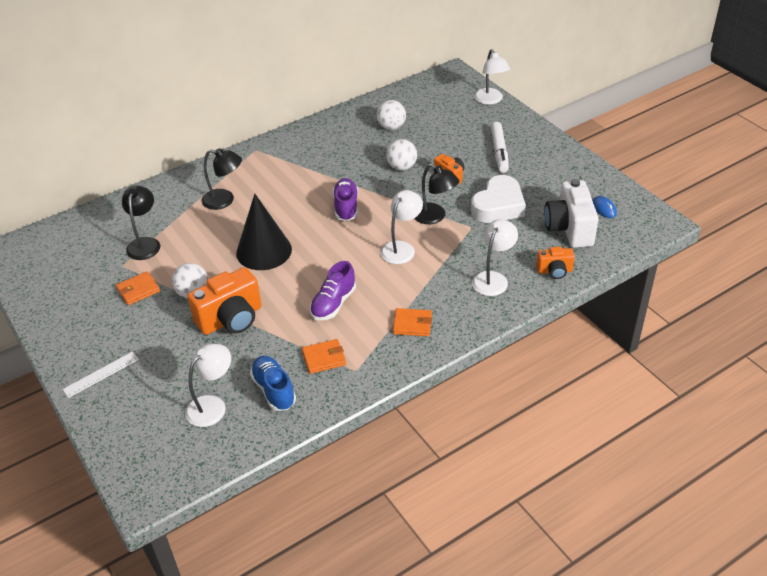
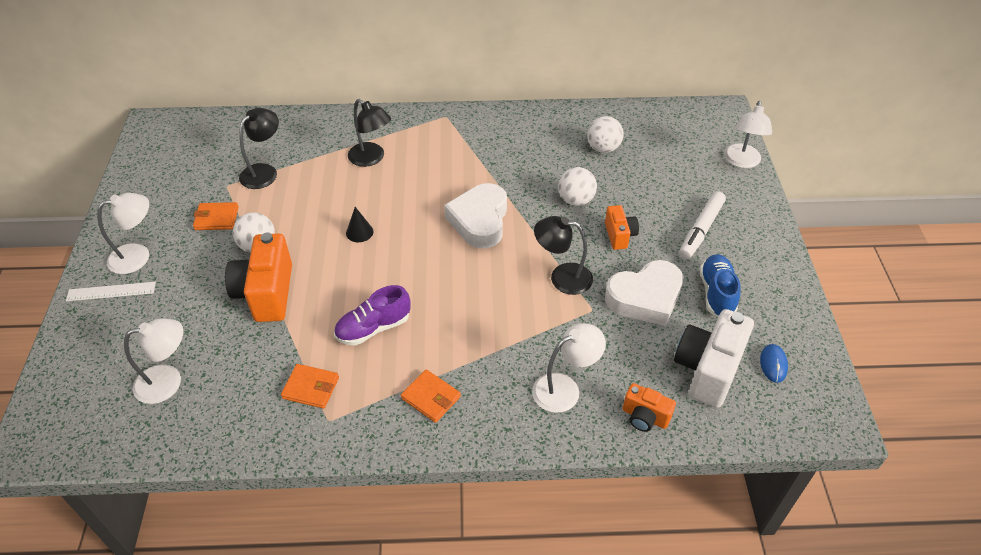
camera: 30 degrees right, 5 degrees up
(231, 319) = (266, 293): orange camera -> orange camera turned 90 degrees clockwise
(264, 251) = (359, 232): black cone -> black cone, size x0.42
(274, 390) = (235, 397): blue shoe -> blue shoe (716, 293)
(346, 207) = (479, 220): purple shoe -> white heart
(401, 248) = (496, 297): white lamp -> white lamp (138, 256)
(434, 217) = (562, 277): black lamp -> black lamp turned 120 degrees clockwise

